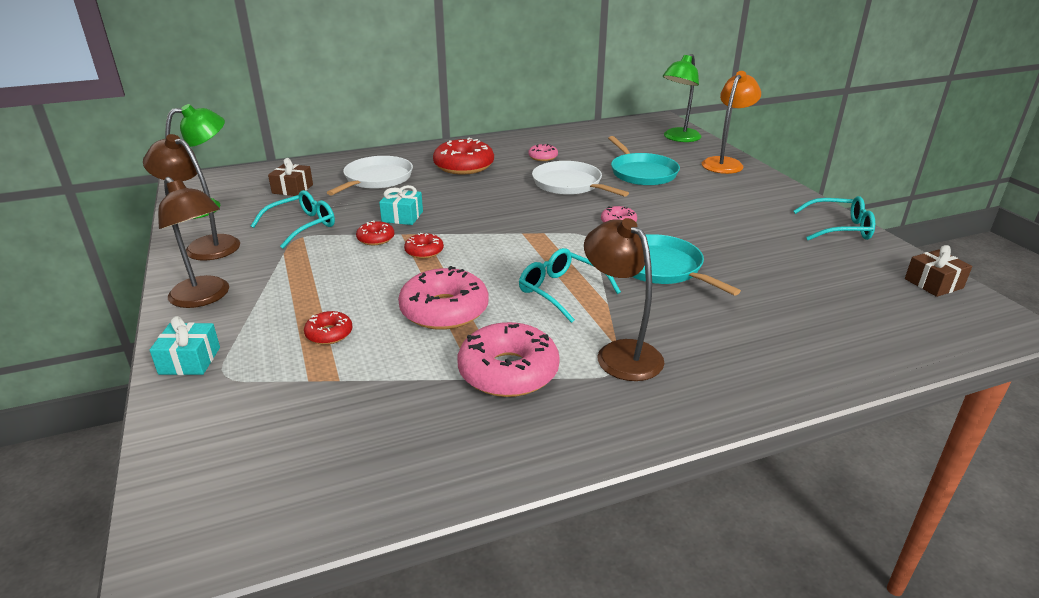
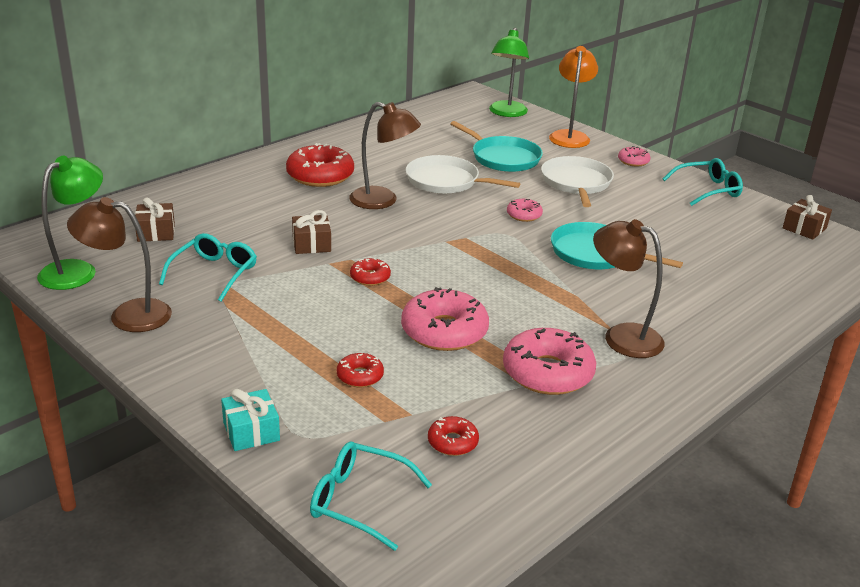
camera: 25 degrees left, 0 degrees up
(205, 298) = (195, 369): brown lamp -> brown lamp (383, 201)
(376, 179) = (240, 206): white pan -> white pan (576, 183)
(376, 238) = (308, 273): red donut -> red donut (452, 442)
(402, 216) = (311, 244): turquoise gift -> brown gift
(543, 157) = (393, 153): pink donut -> pink donut (633, 161)
(561, 291) = (529, 292): turquoise glasses -> turquoise glasses (359, 501)

